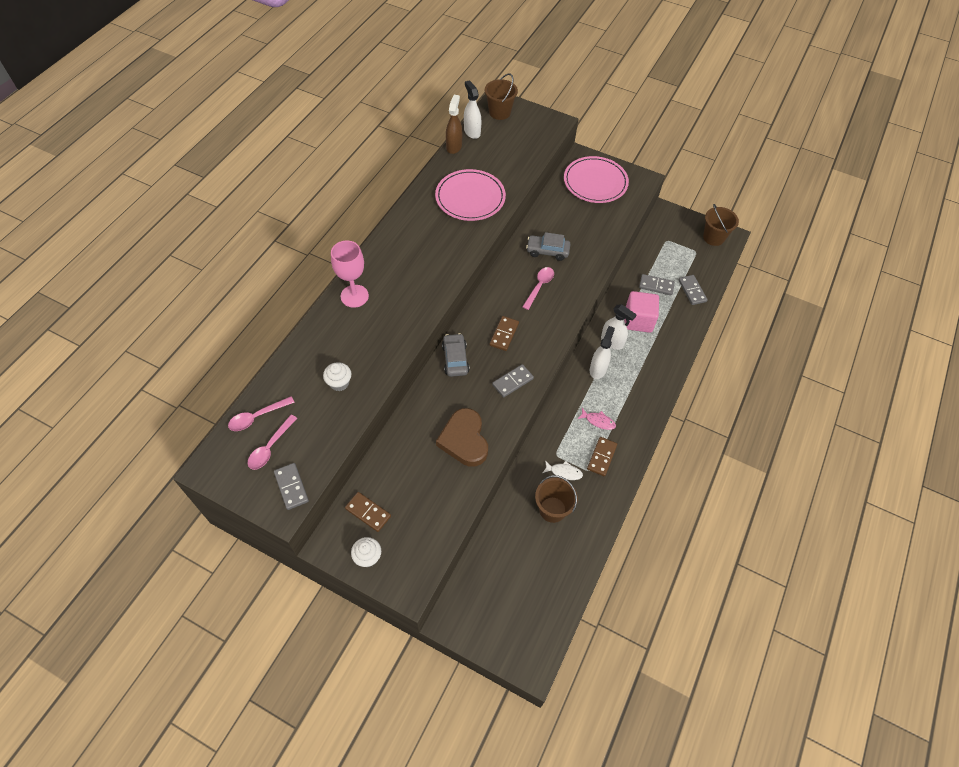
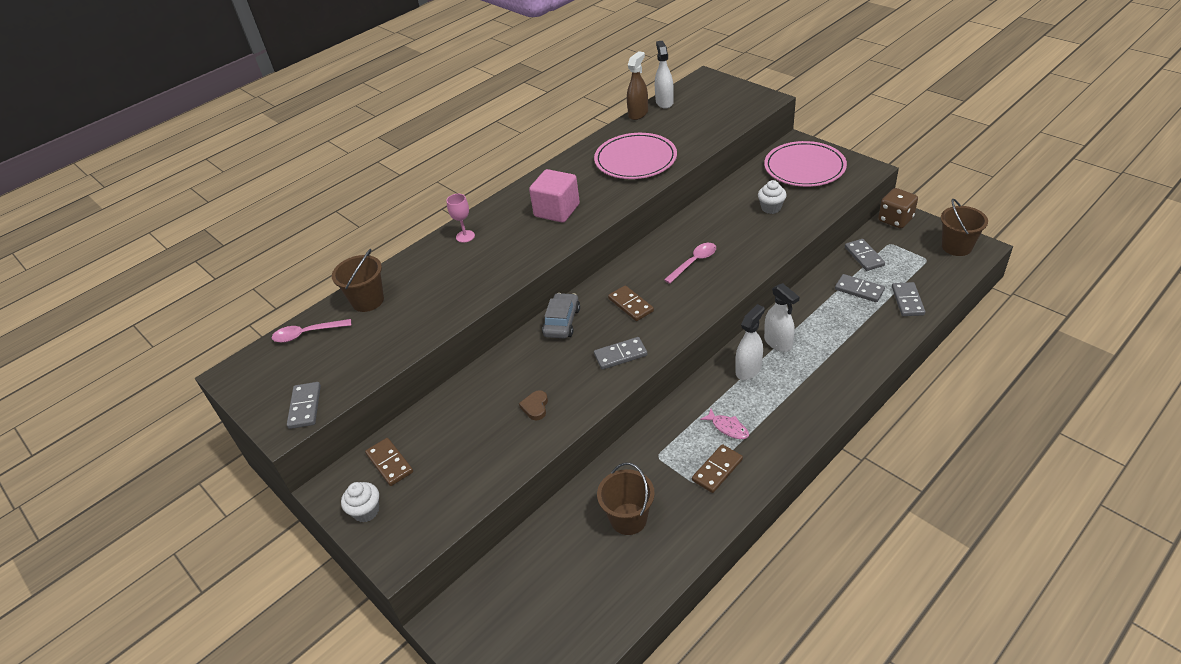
camera: 25 degrees right, 15 degrees down
(270, 447) = (305, 364): pink spoon -> none
(339, 383) = (408, 314): white cupcake -> white cupcake (771, 208)
(354, 296) = (465, 236): pink goblet -> pink goblet, size x0.59
(464, 440) = (535, 407): brown heart -> brown heart, size x0.44
(499, 112) = (703, 87): brown bucket -> brown bucket (368, 301)
(504, 334) = (630, 305): brown domino -> brown domino turned 75 degrees counterclockwise
(547, 251) = (718, 229): grey car -> none
(564, 472) = (660, 478): white fish -> none
(638, 320) = (821, 324): pink cube -> pink cube (557, 210)
(651, 254) = (864, 256): none -> grey domino
(665, 217) = (895, 219): none -> brown dice

